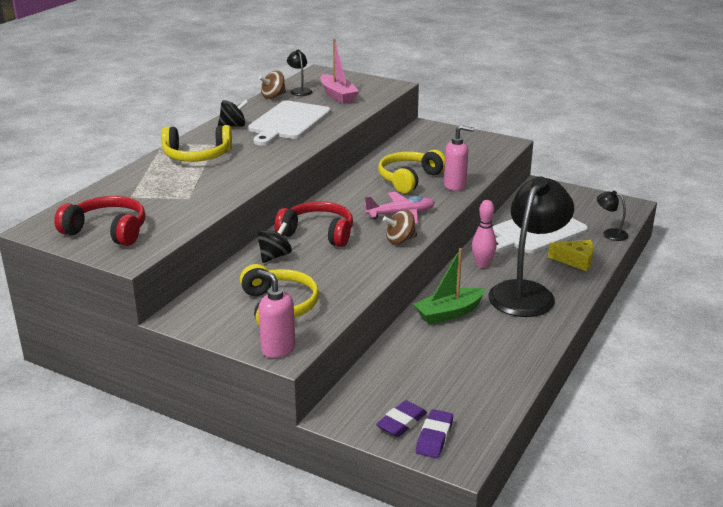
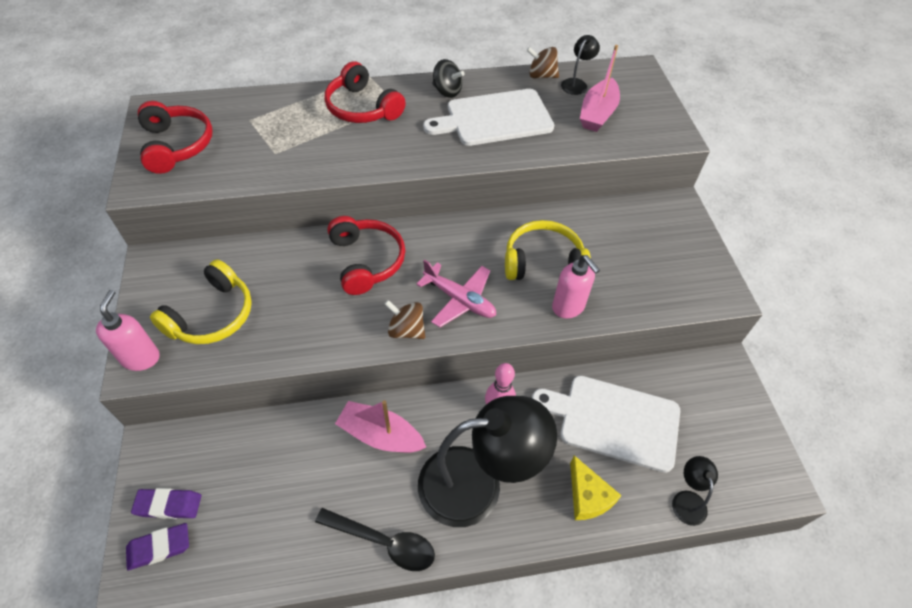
camera: 50 degrees right, 25 degrees up
(197, 155) = (362, 108): yellow headphones -> red headphones
(274, 256) = (299, 257): black spinning top -> none
(449, 313) = (380, 435): green boat -> pink boat
(531, 341) = (384, 542): none -> black spoon

